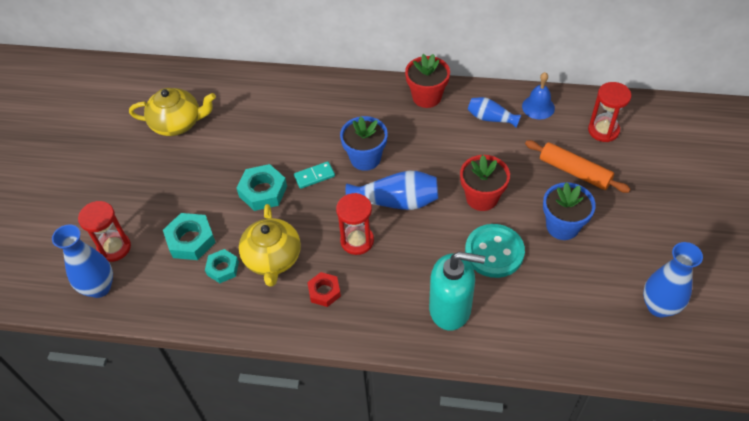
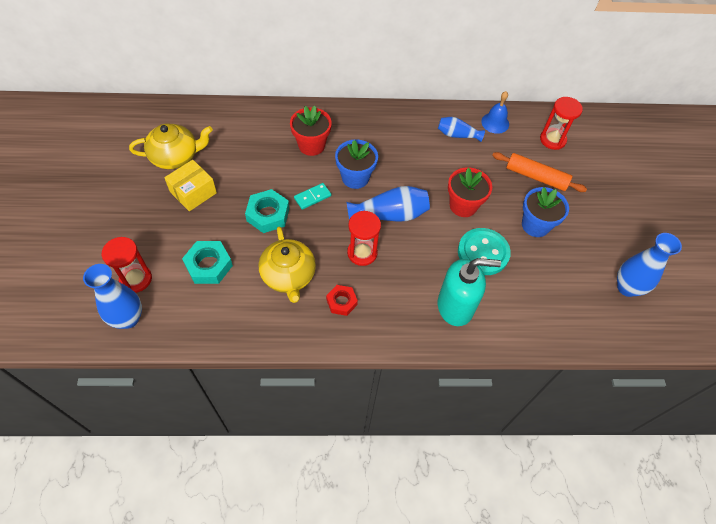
camera: 15 degrees left, 5 degrees up
(189, 162) = (193, 192): none -> yellow box
(223, 268) = (244, 289): turquoise nut -> none
(427, 97) = (398, 119): red flower pot -> red flower pot (311, 145)

